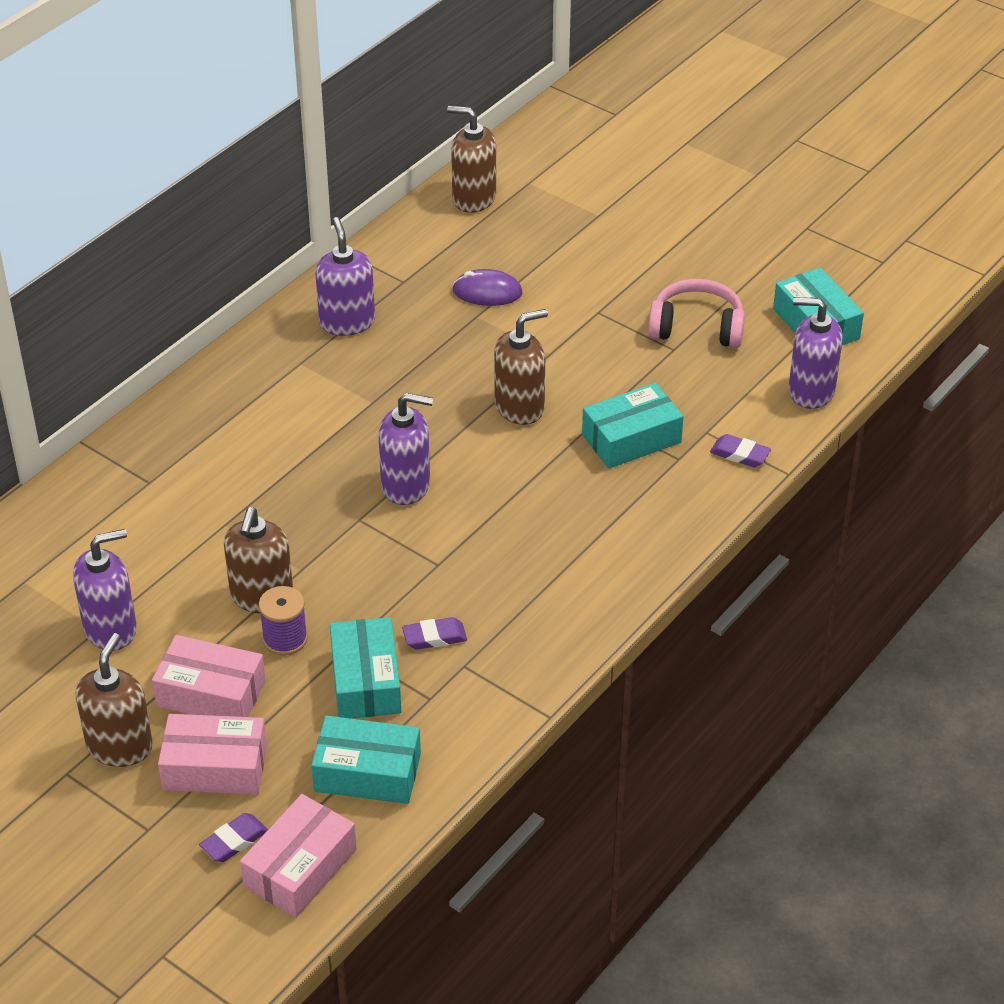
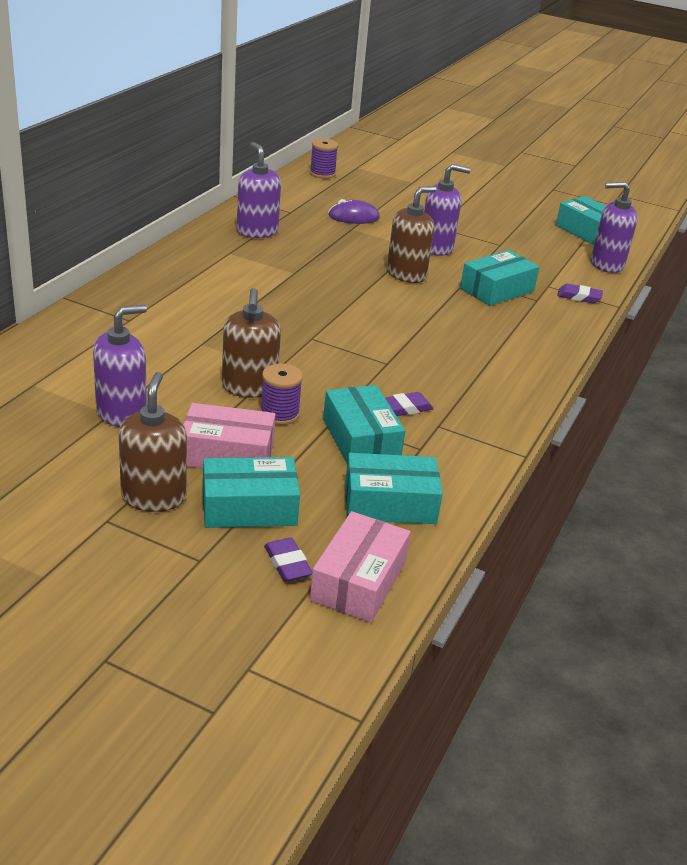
camera: 15 degrees left, 10 degrees down
(215, 767) = (249, 507): pink box -> turquoise box
(234, 841) = (287, 564): purple eraser -> purple eraser turned 60 degrees counterclockwise
(406, 486) = (340, 318): purple soap dispenser -> purple soap dispenser (436, 247)
(473, 198) = (322, 173): brown soap dispenser -> purple spool
(697, 327) = (509, 234): pink headphones -> none

